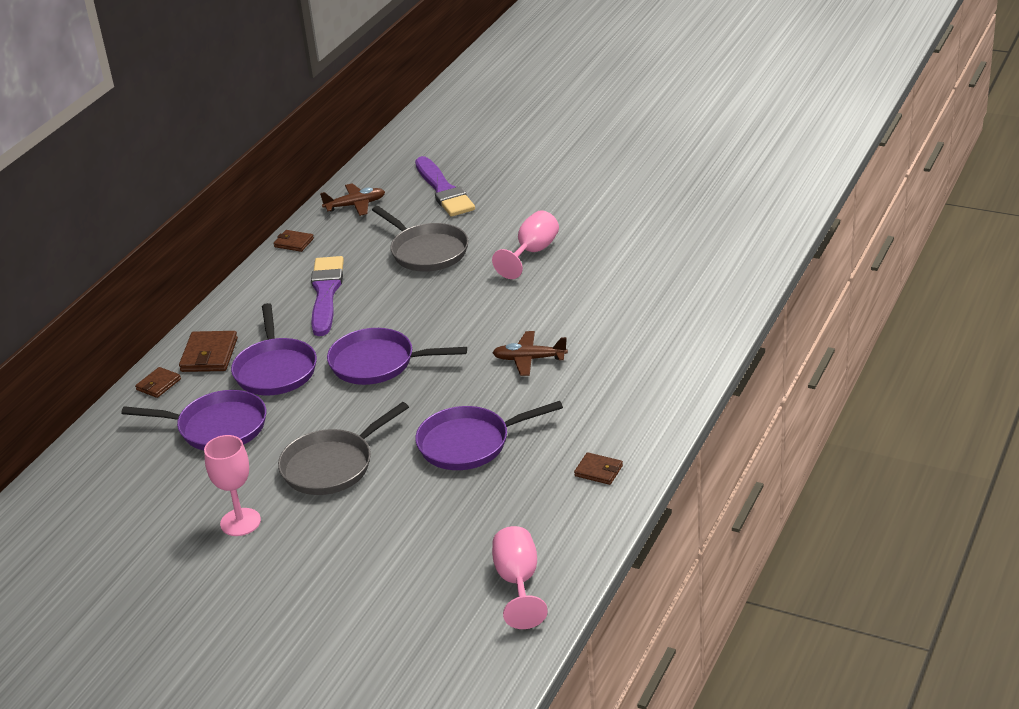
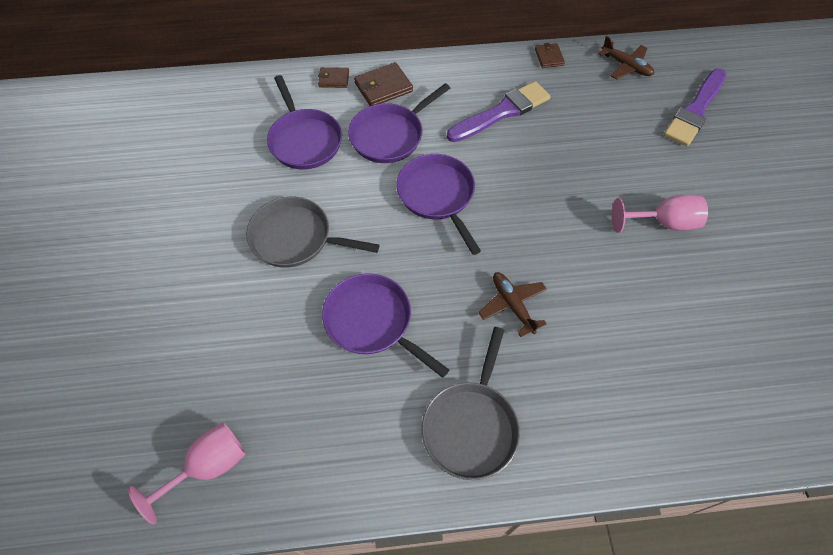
camera: 55 degrees right, 25 degrees up
(240, 522) = (205, 217): pink goblet -> none
(426, 251) = (604, 146): grey pan -> grey pan (471, 426)
(598, 471) = (389, 454): brown wallet -> none

